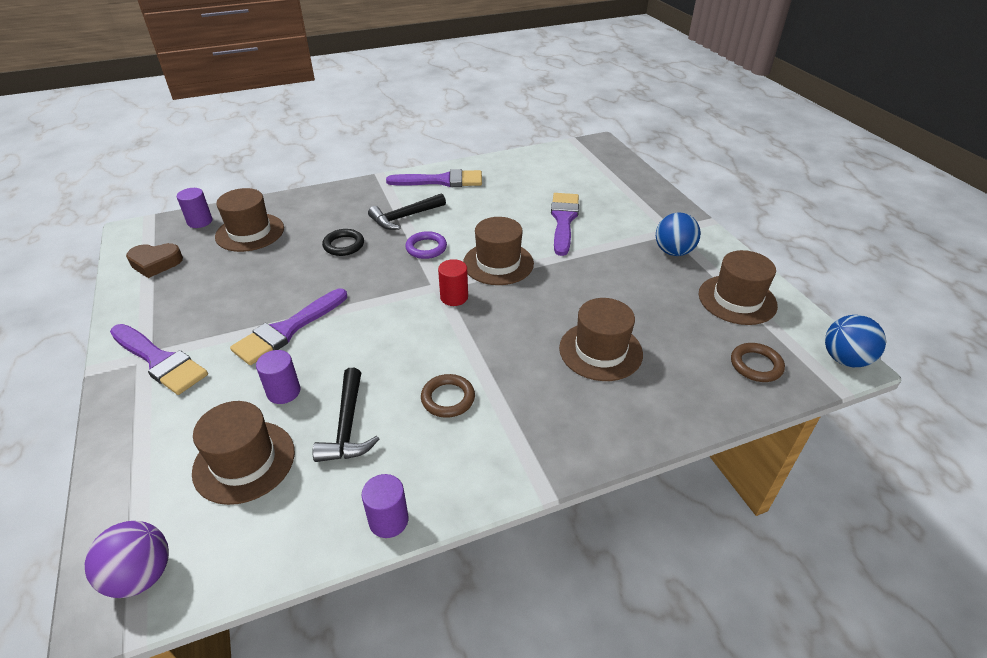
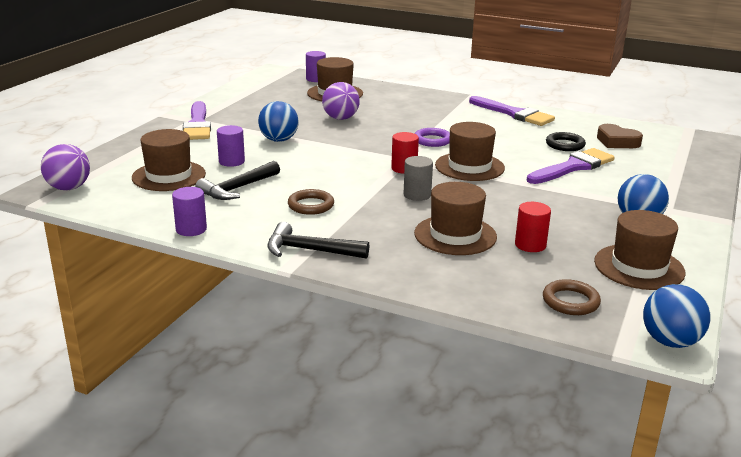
camera: 45 degrees right, 15 degrees down
(155, 263) = (262, 88): brown heart -> brown heart (617, 142)
(288, 329) = (279, 140): purple brush -> blue ball
(305, 264) = (340, 118): none -> purple ball
(344, 245) = (380, 119): black ring -> black ring (565, 145)
(405, 217) = (447, 121): black hammer -> black hammer (310, 250)
(509, 323) = (417, 195): none -> grey cylinder
(657, 324) = (530, 245): none -> red cylinder

